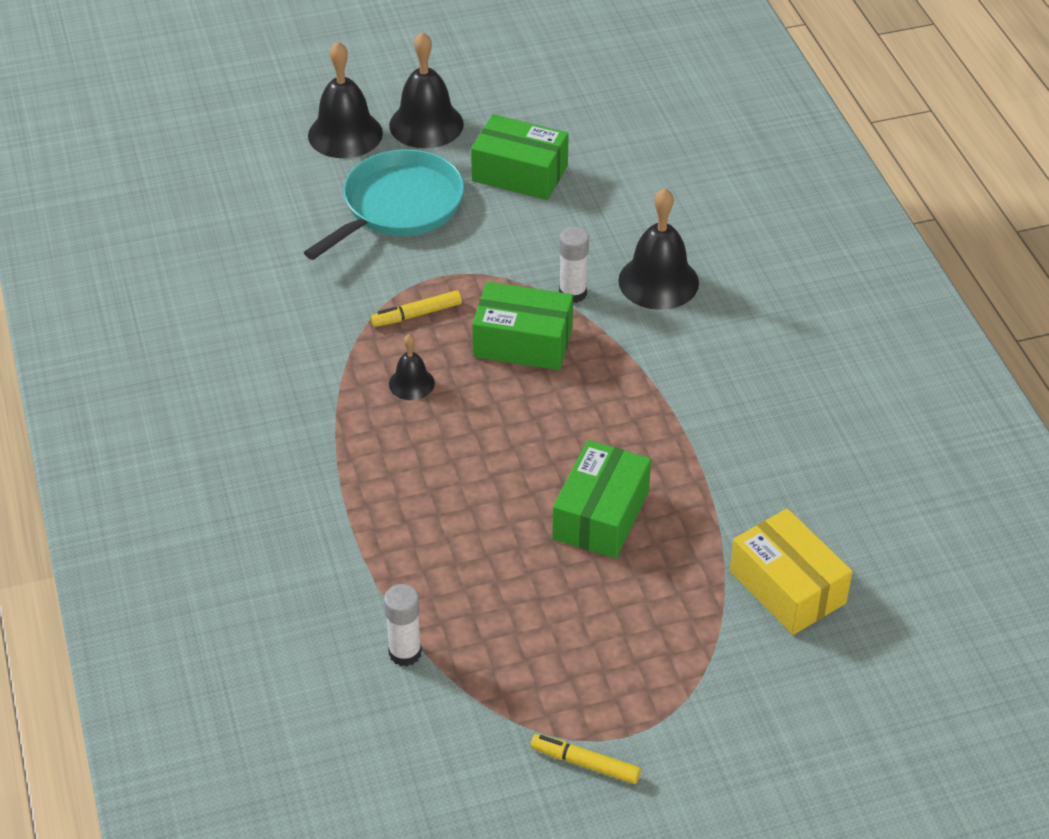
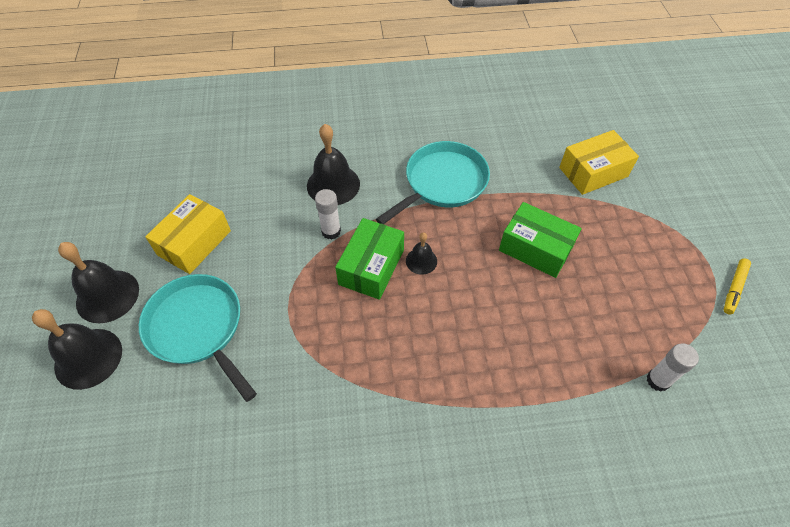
camera: 80 degrees left, 10 degrees up
(411, 383) = (398, 343): black bell -> black bell (421, 261)
(417, 314) = (326, 330): yellow marker -> none
(520, 173) = (194, 243): green box -> yellow box
(701, 399) = (443, 182): none -> turquoise pan

